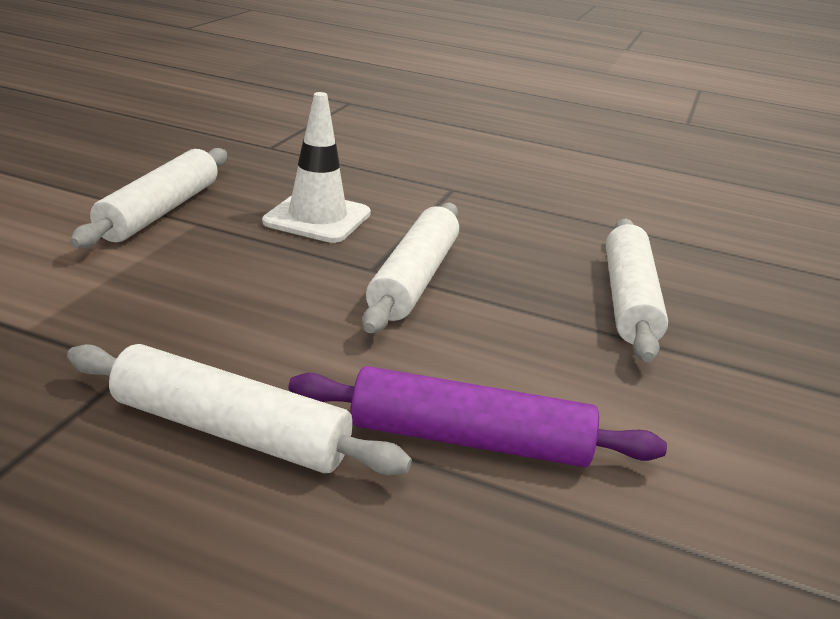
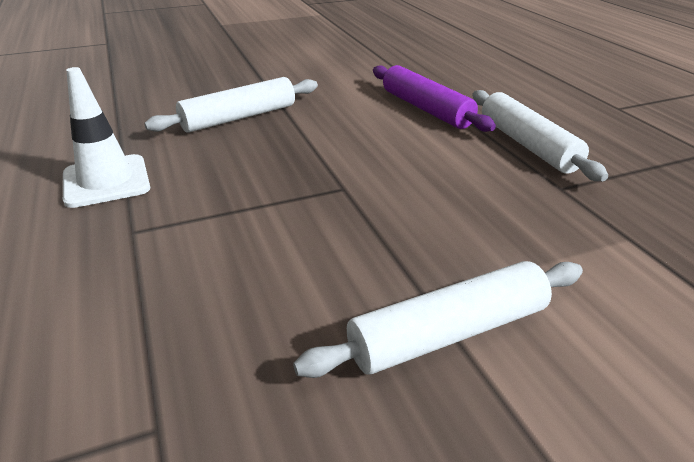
camera: 130 degrees left, 5 degrees up
(317, 218) = (308, 251): white traffic cone -> white traffic cone (106, 181)
(414, 279) = (328, 171): white rolling pin -> none

